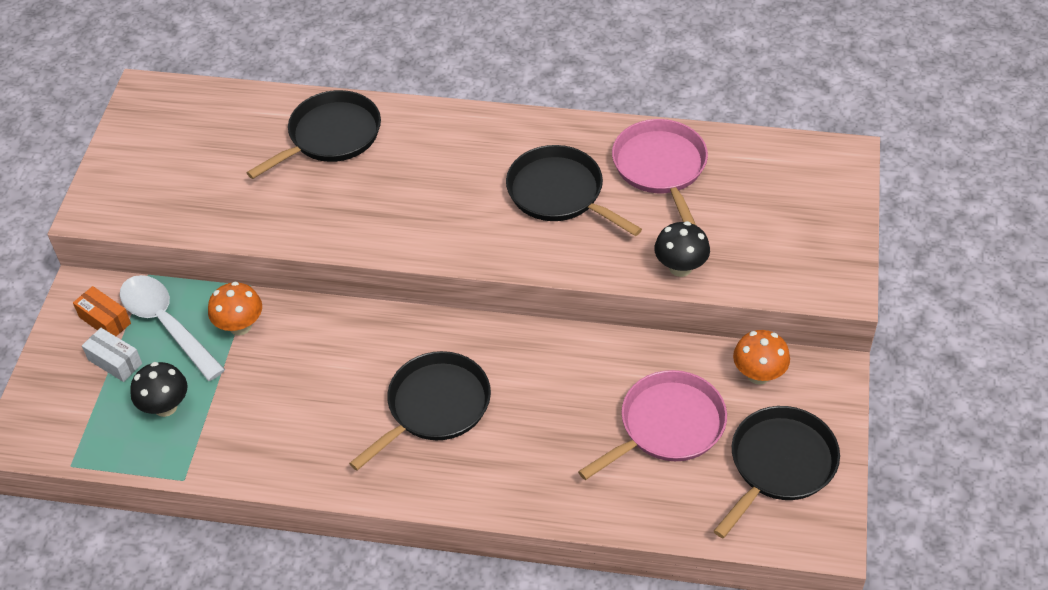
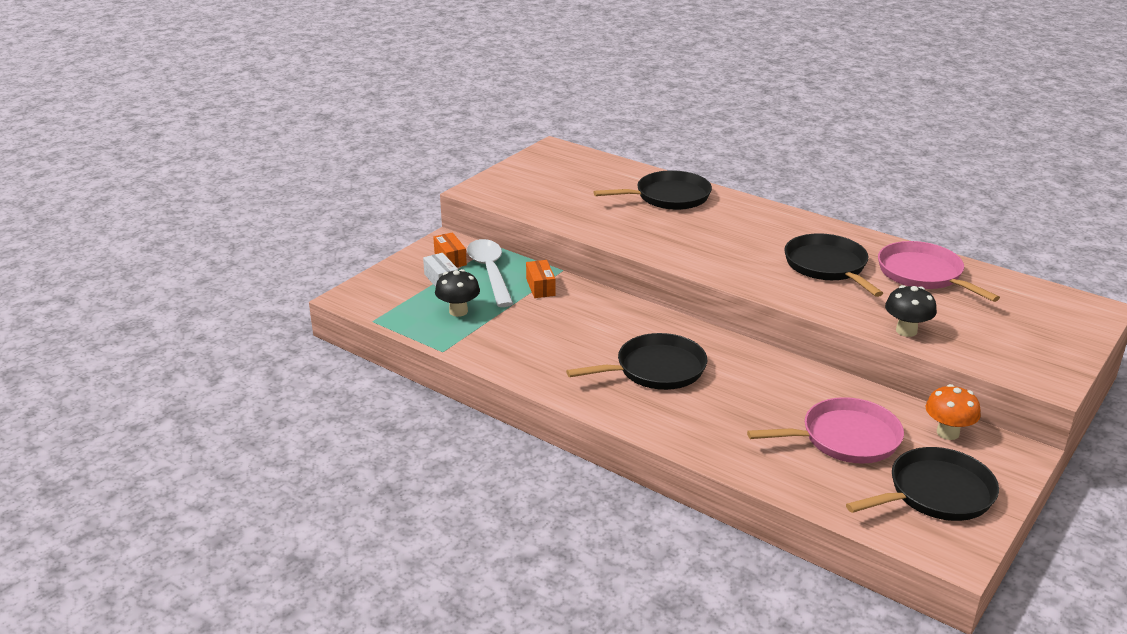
camera: 25 degrees right, 20 degrees down
(240, 326) = (540, 287): orange mushroom -> orange box
(661, 167) = (923, 274): pink pan -> pink pan turned 45 degrees counterclockwise

